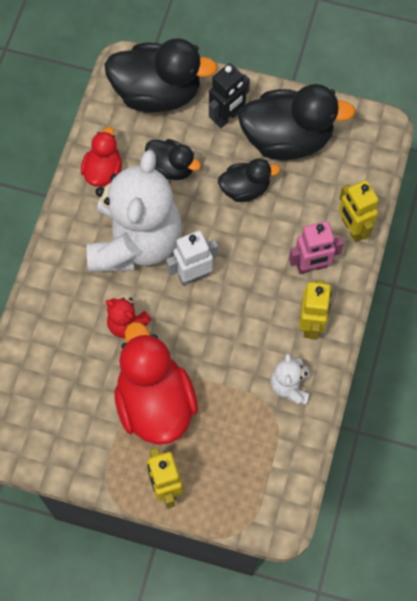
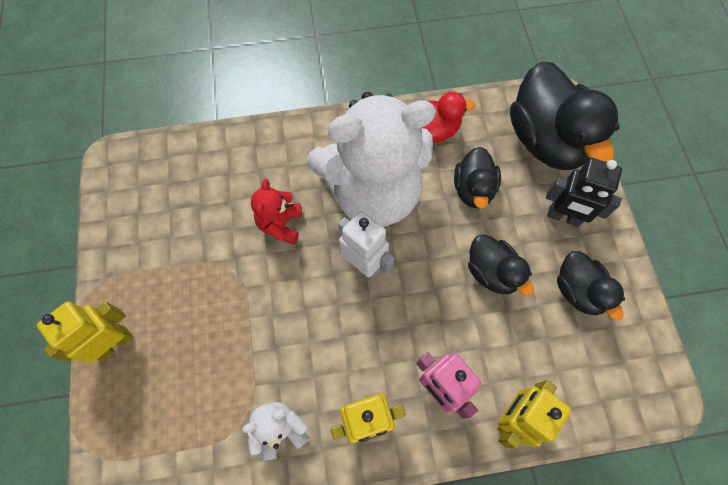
camera: 65 degrees right, 0 degrees up
(155, 403) = (204, 290): red duck -> none
(287, 139) = (578, 291): black duck -> black duck, size x0.54

